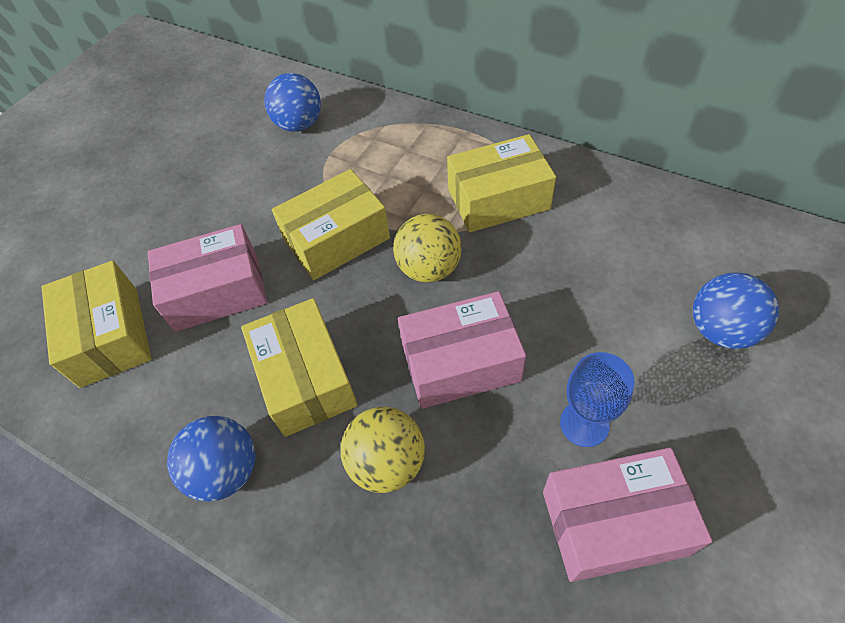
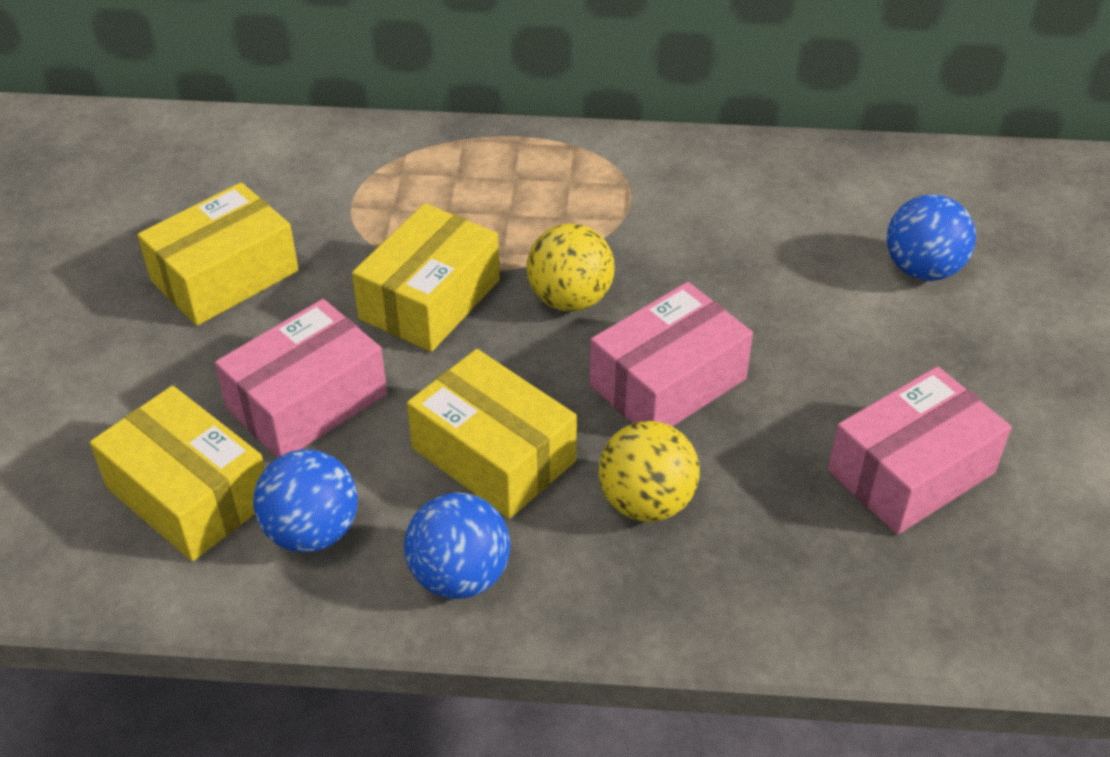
camera: 30 degrees left, 10 degrees down
(299, 125) = (282, 180): blue ball -> blue ball (312, 531)
(498, 199) = (607, 203): yellow box -> yellow box (224, 276)
(584, 424) = (834, 397): blue goblet -> none

